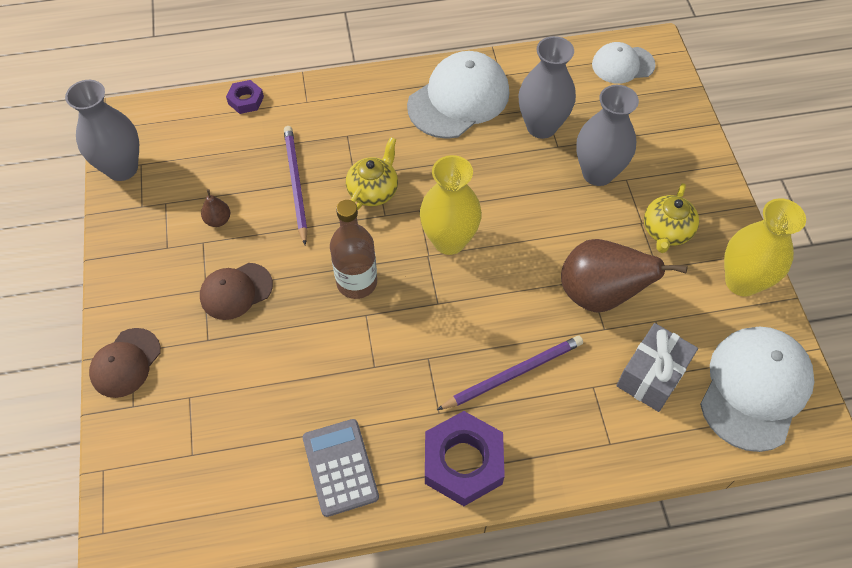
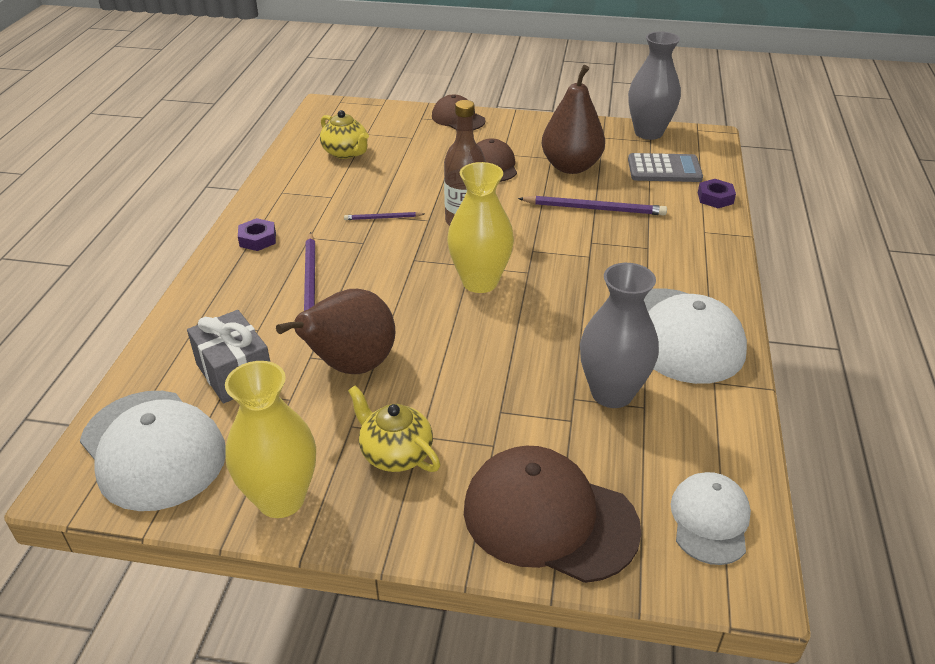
camera: 110 degrees right, 20 degrees down
(218, 220) = (571, 167): brown pear -> brown pear, size x2.38
(340, 467) = (305, 185): grey calculator -> grey calculator (664, 169)
(373, 191) = (566, 249): yellow teapot -> yellow teapot (346, 152)
(377, 358) = (383, 218): none -> purple pencil
(463, 462) = (258, 239): purple nut -> purple nut, size x0.52
(597, 173) = (515, 421): grey vase -> none
(667, 136) = (549, 518): none -> brown cap

